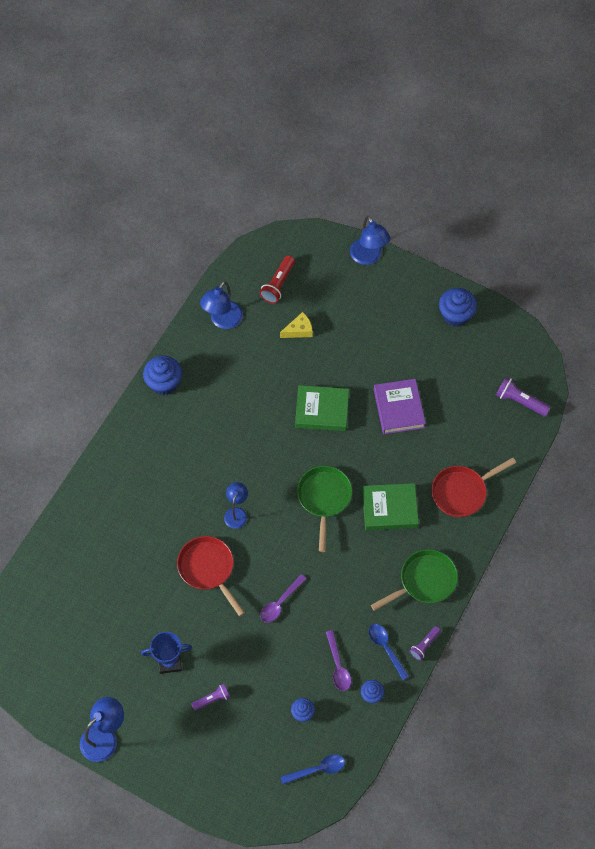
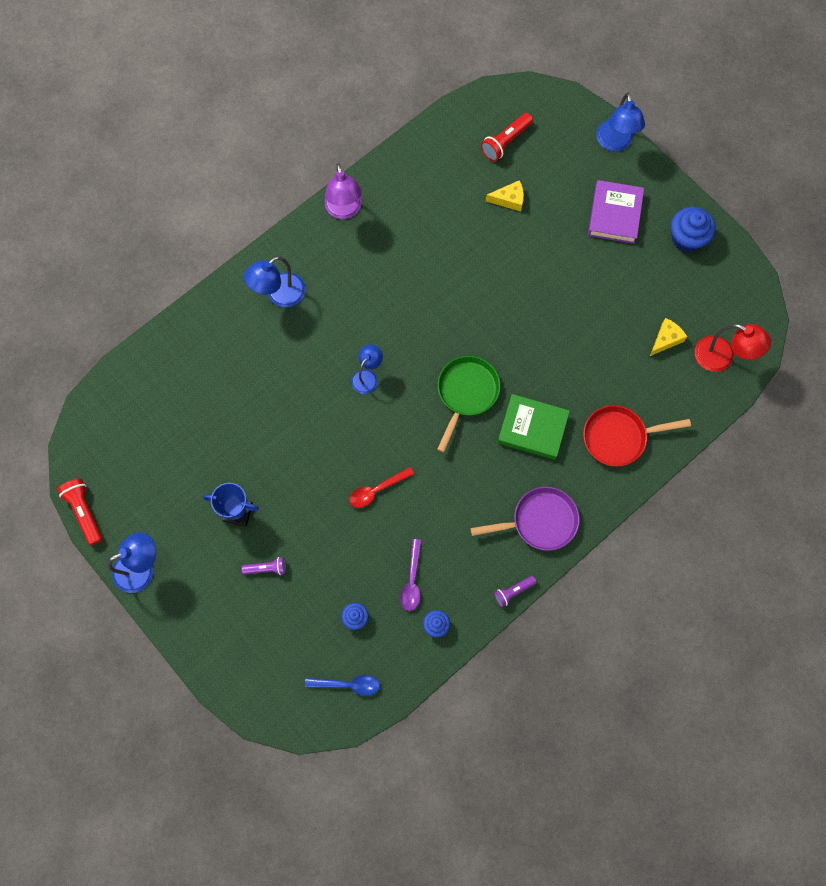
camera: 20 degrees right, 10 degrees up
(36, 708) = (84, 512): none -> red flashlight
(164, 383) = (344, 210): blue cupcake -> purple lamp
(208, 569) = (315, 427): red pan -> none
(223, 321) = (431, 163): blue lamp -> blue lamp (279, 295)
(280, 603) = (377, 490): purple spoon -> red spoon
(322, 410) = (500, 296): green book -> none
(386, 648) = (470, 580): blue spoon -> none
(398, 408) = (584, 321): purple book -> purple book (614, 214)
(424, 581) = (540, 521): green pan -> purple pan
(470, 401) = (666, 339): none -> yellow cheese
(520, 401) = (721, 358): purple flashlight -> red lamp

